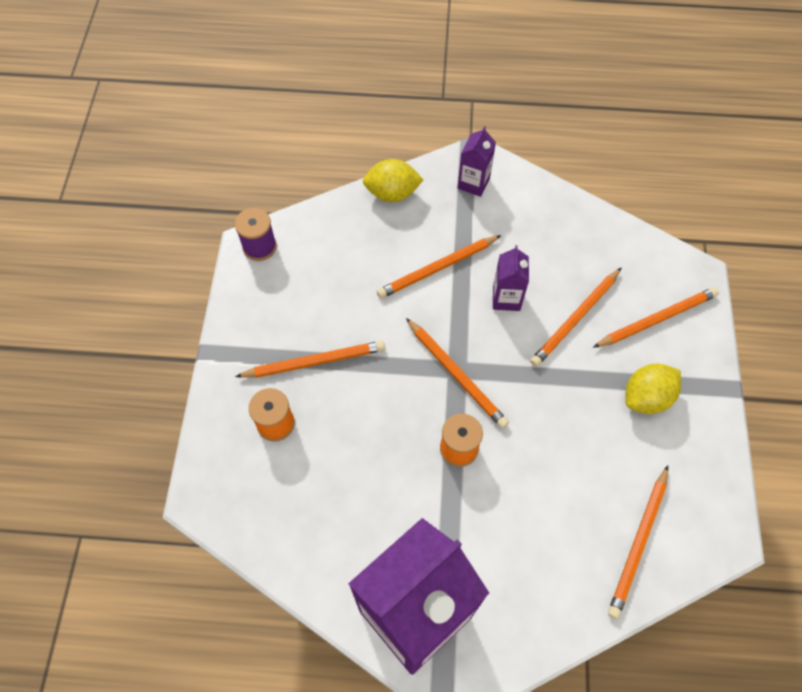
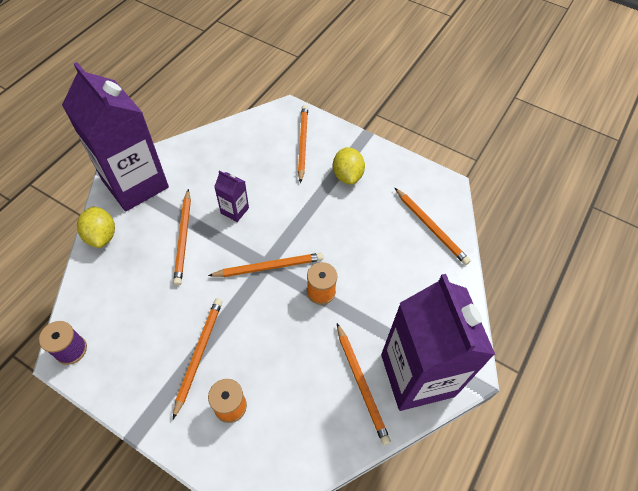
camera: 65 degrees left, 5 degrees down
(392, 193) = (101, 236): yellow lemon -> yellow lemon turned 45 degrees counterclockwise
(473, 183) = (135, 184): purple carton -> purple carton, size x2.43
(575, 319) = (275, 182): orange pencil -> orange pencil (361, 384)

